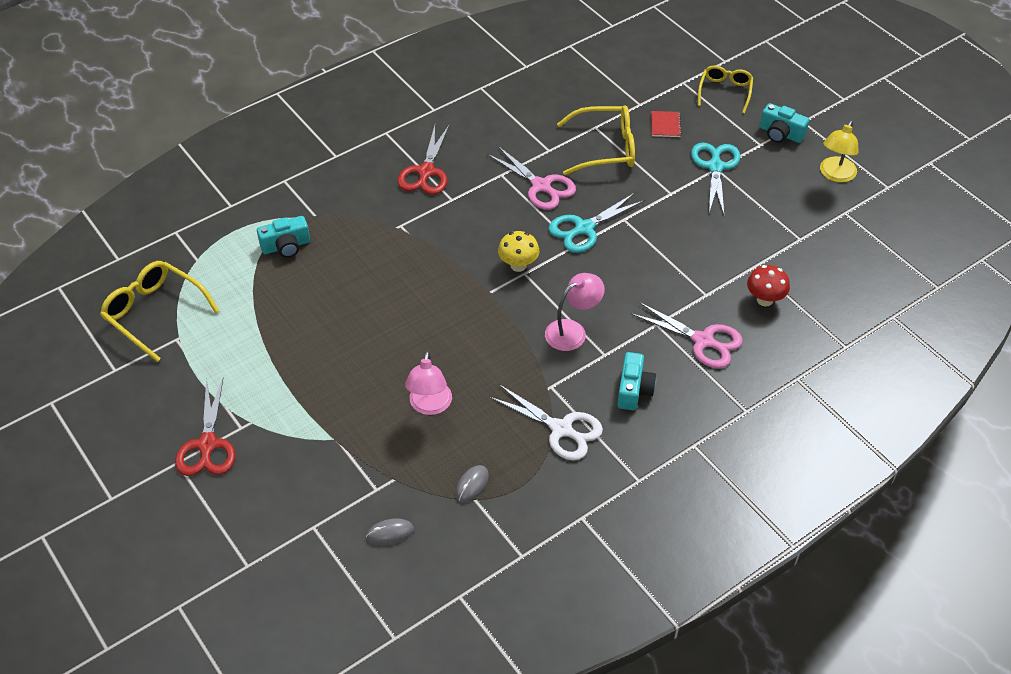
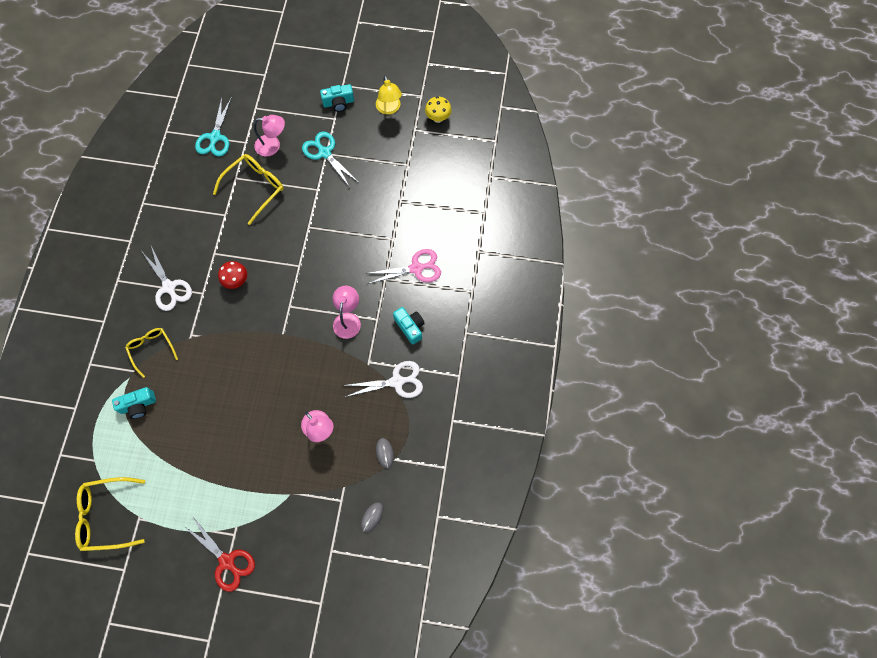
camera: 45 degrees left, 20 degrees up
(286, 246) = (138, 405): turquoise camera -> turquoise camera turned 45 degrees clockwise
(426, 172) = (169, 287): red scissors -> white scissors
(518, 265) = (281, 304): yellow mushroom -> yellow mushroom (438, 118)
(541, 186) = (244, 242): pink scissors -> none
(584, 228) = (293, 250): turquoise scissors -> turquoise scissors (215, 137)
(665, 125) = (273, 145): red notebook -> pink lamp
(725, 92) = (284, 97): yellow glasses -> yellow glasses (151, 349)
(764, 300) = (423, 217): red mushroom -> red mushroom (236, 281)

